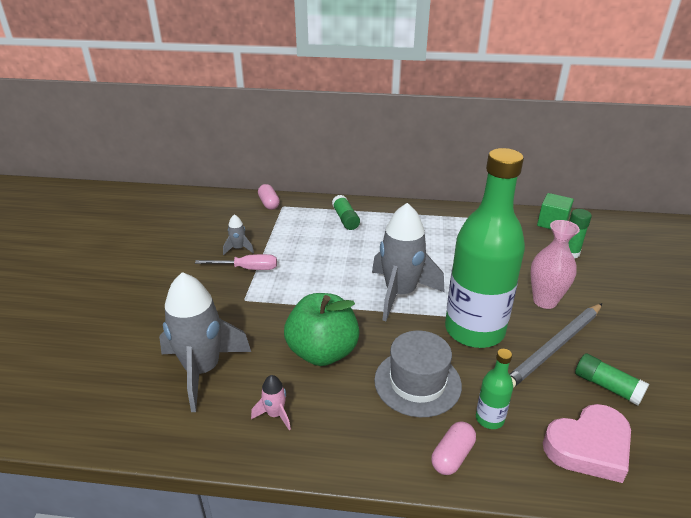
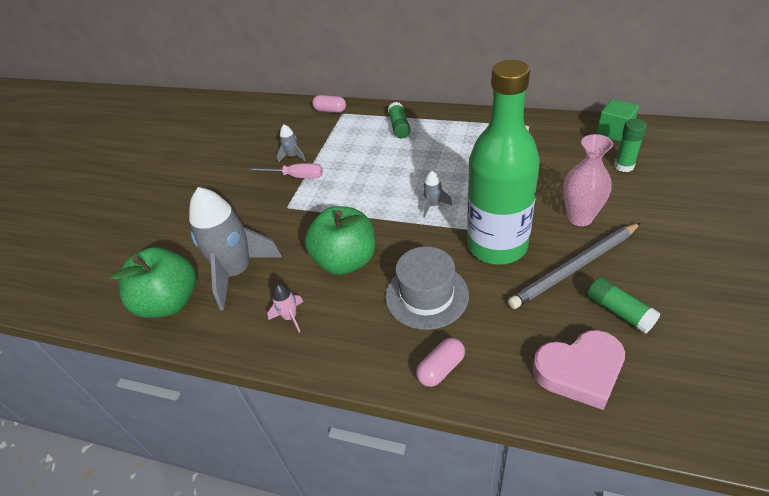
camera: 15 degrees right, 10 degrees up
(128, 407) = (170, 302): none -> green apple
(269, 203) = (330, 110): pink capsule -> pink capsule turned 60 degrees counterclockwise
(400, 294) = (433, 205): grey rocket -> grey rocket, size x0.43
(489, 419) = (487, 335): green bottle -> none

